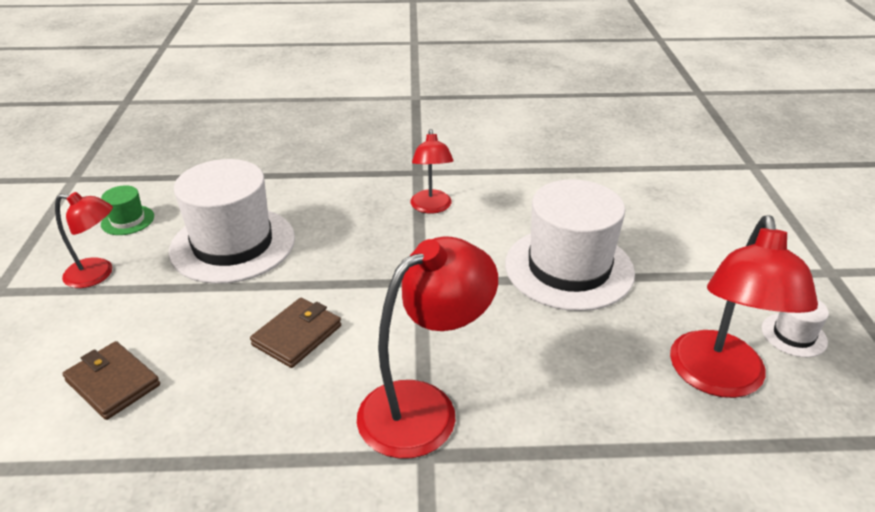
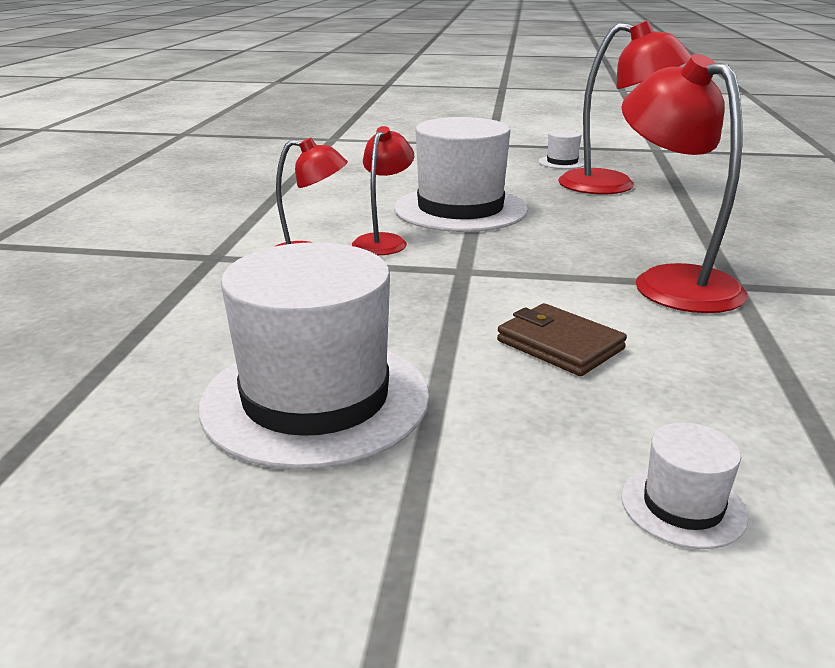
camera: 80 degrees left, 10 degrees down
(98, 274) = (344, 571): red lamp -> red lamp (383, 241)
(113, 383) = (683, 506): brown wallet -> white hat
(128, 220) = (133, 546): green hat -> none

